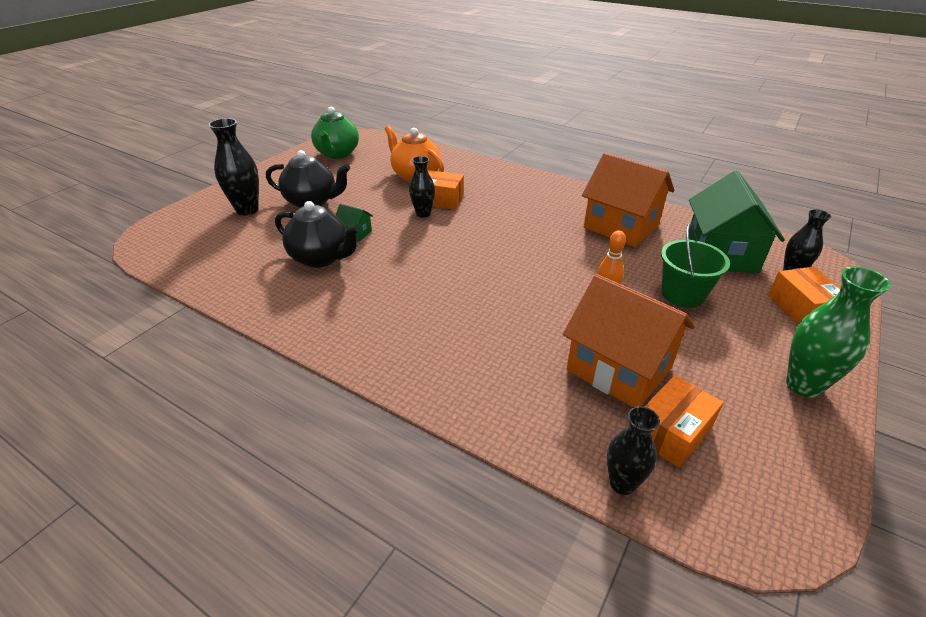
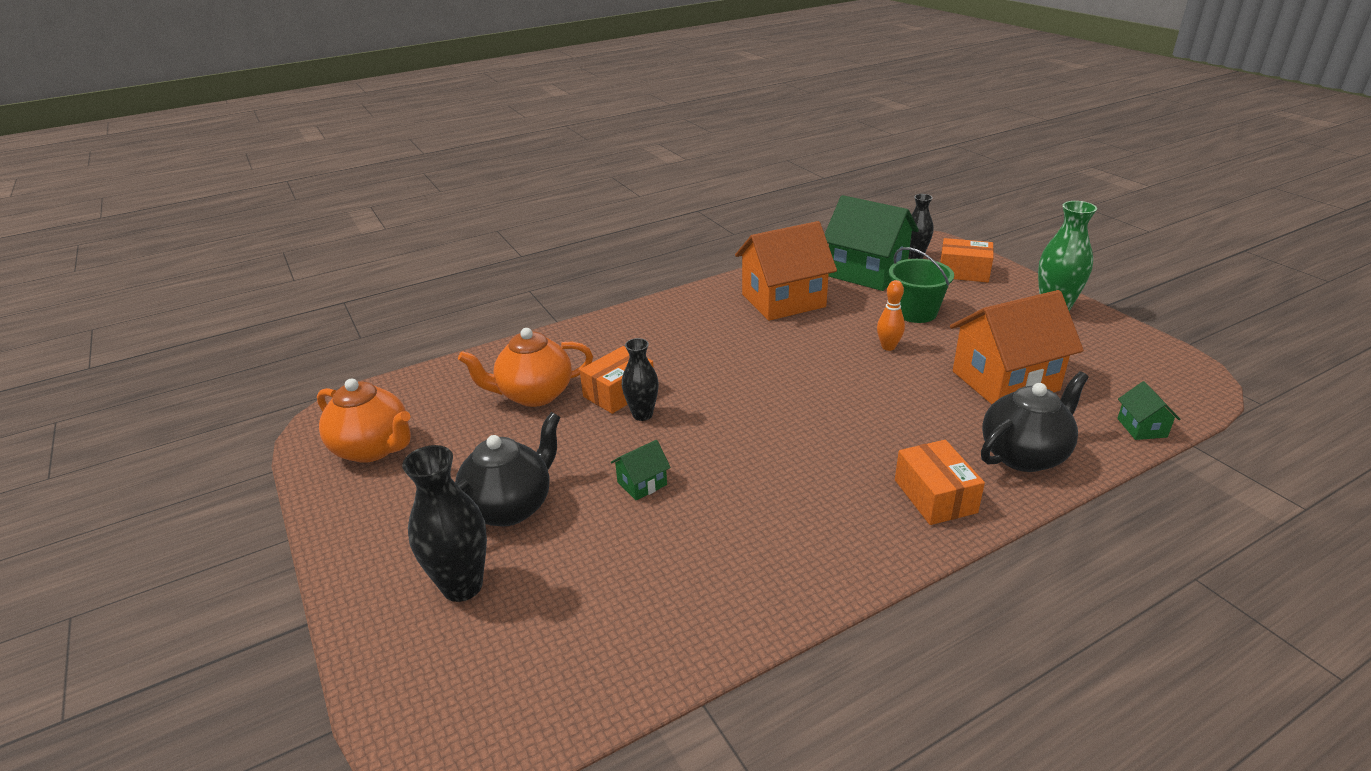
camera: 60 degrees left, 5 degrees down
(321, 258) = (682, 528): black teapot -> black teapot (1024, 455)
(337, 154) = (374, 449): green teapot -> orange teapot
(622, 483) = (1141, 428): black vase -> green house
(671, 432) = (1089, 384): orange box -> orange box (935, 496)

